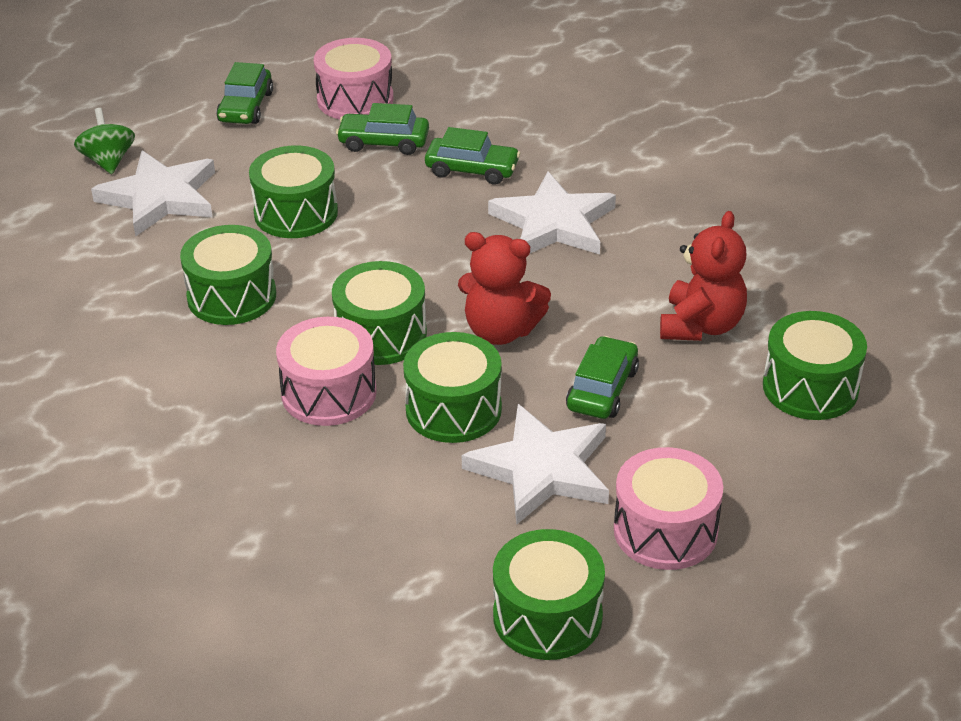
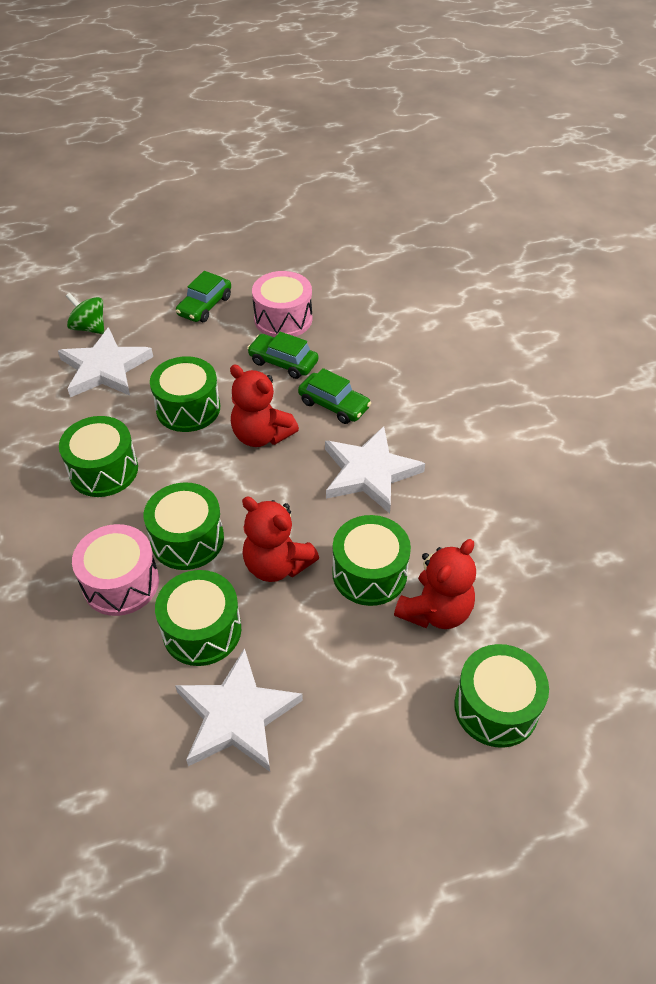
camera: 20 degrees right, 10 degrees up
(108, 161) = (89, 328): green spinning top -> green spinning top turned 60 degrees counterclockwise
(404, 218) = (261, 435): none -> red teddy bear
(547, 616) = (162, 875): green drum -> green drum (369, 573)
(602, 389) = (325, 649): green car -> none
(665, 531) = (301, 819): pink drum -> none

